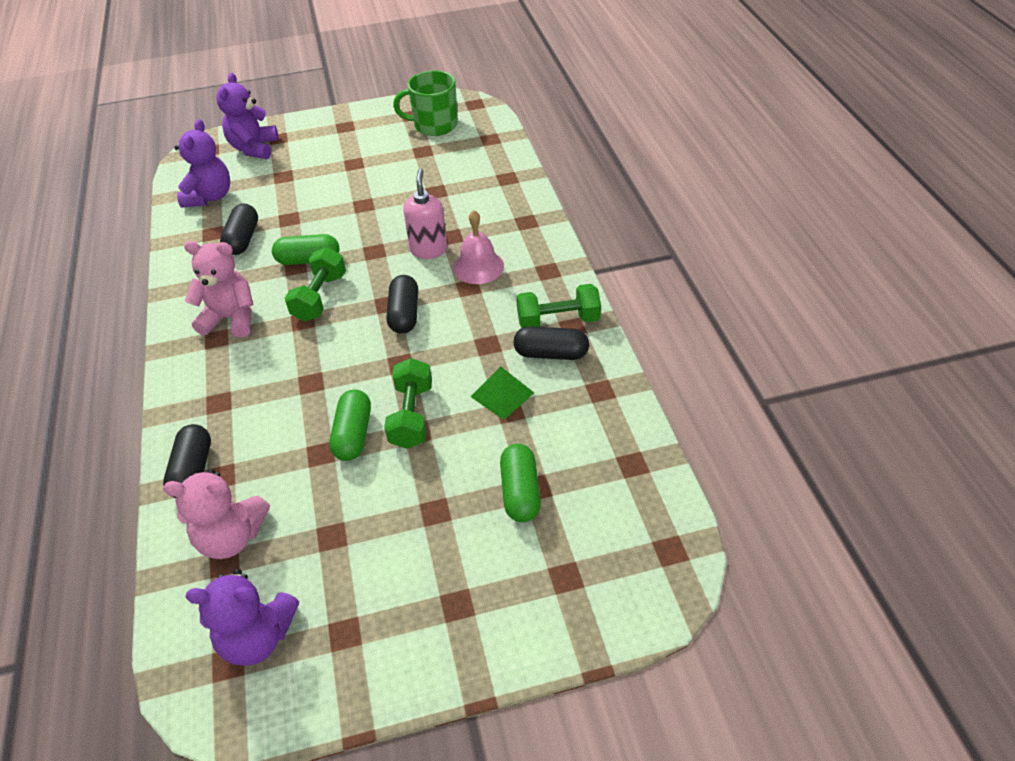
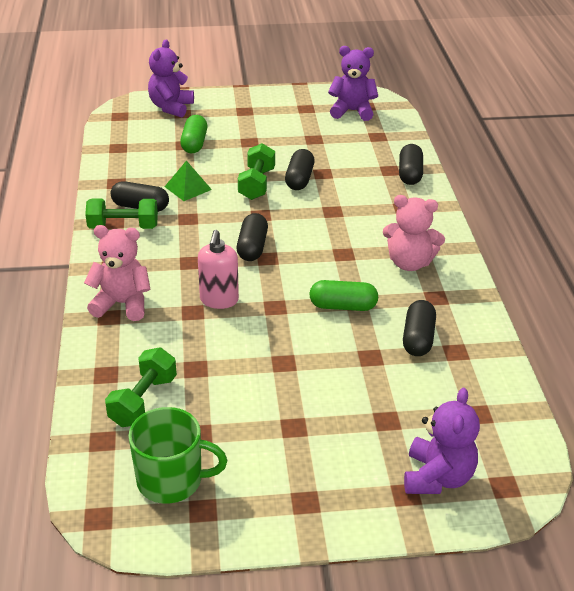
camera: 175 degrees left, 10 degrees down
(210, 197) = (475, 401): purple teddy bear -> purple teddy bear (171, 107)
(231, 537) = (375, 144): pink teddy bear -> pink teddy bear (122, 304)
(320, 297) = (329, 270): green dumbbell -> green dumbbell (143, 401)
(353, 434) = (299, 179): green capsule -> black capsule
(478, 266) = (175, 278): pink bell -> none

